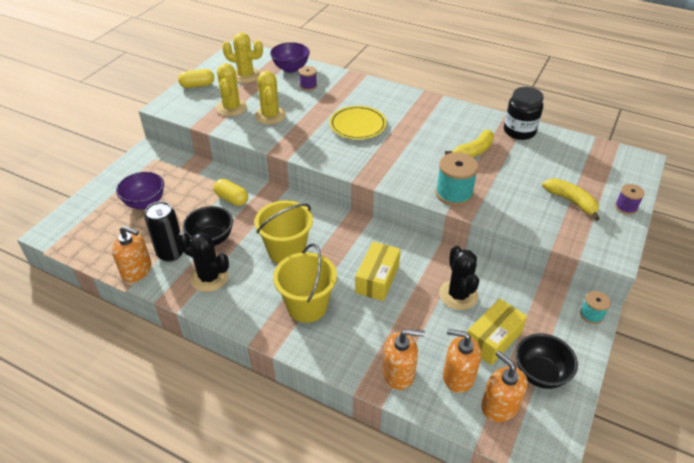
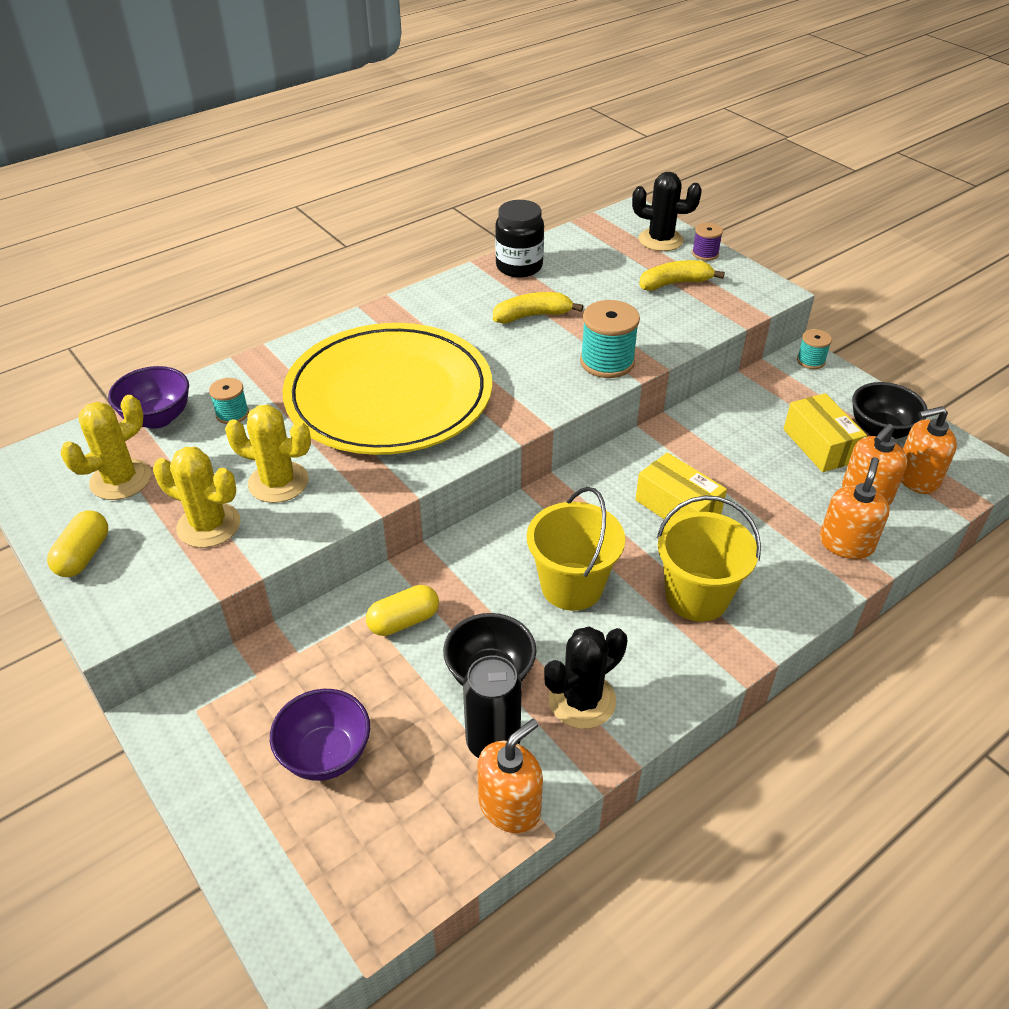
camera: 65 degrees left, 0 degrees up
(308, 86) = (232, 414): purple spool -> turquoise spool
(358, 125) = (389, 395): yellow plate -> yellow plate, size x2.12
(458, 295) = (739, 446): black cactus -> black cactus (660, 240)
(473, 151) = (532, 316): yellow banana -> yellow banana turned 90 degrees counterclockwise

